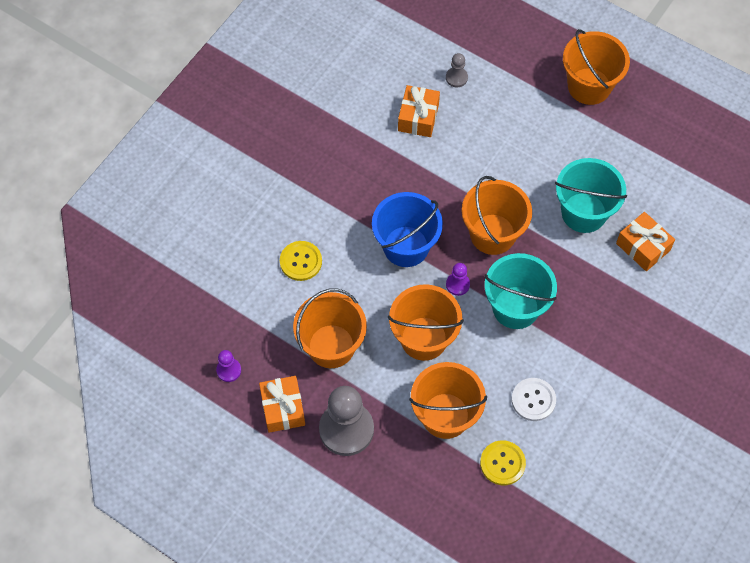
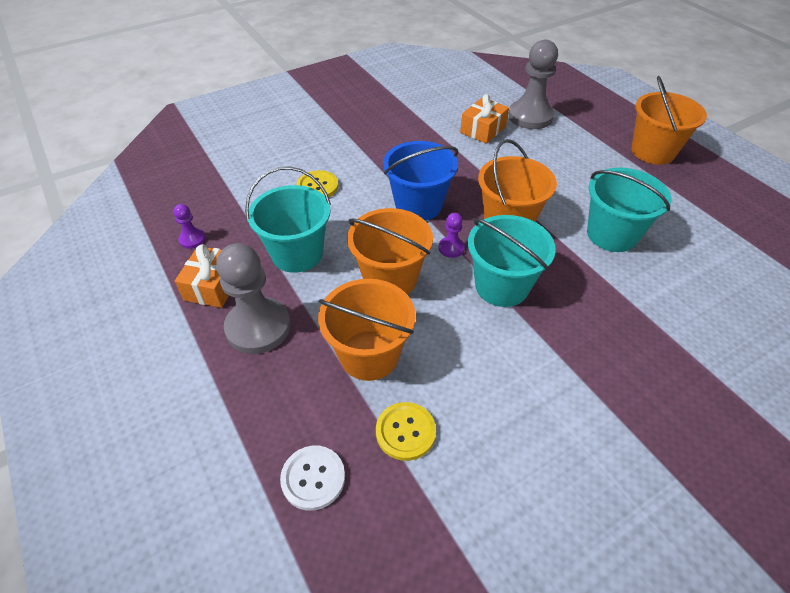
camera: 25 degrees right, 15 degrees down
(331, 346) = (297, 254): orange bucket -> turquoise bucket
(456, 78) = (530, 116): grey pawn -> grey pawn, size x2.18
(533, 400) = (478, 379): white button -> white button (313, 478)
(643, 247) = (669, 282): orange gift -> none

